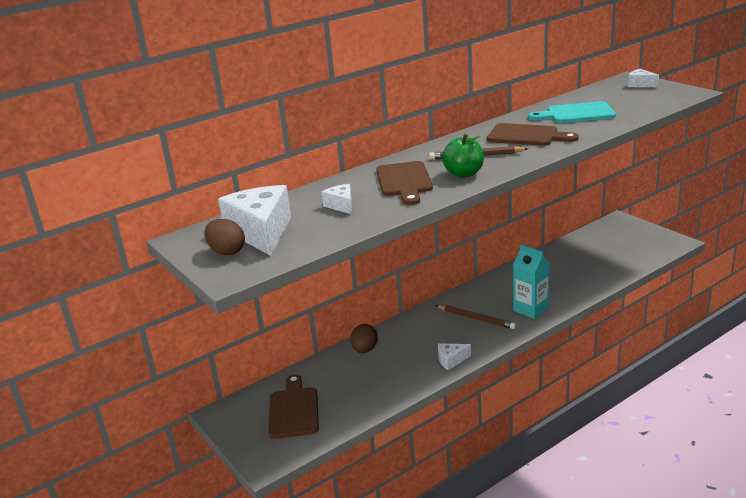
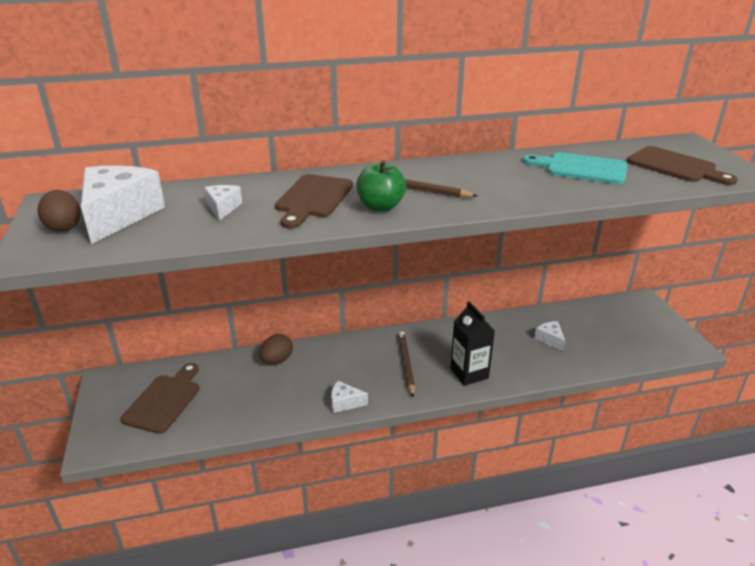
camera: 20 degrees right, 5 degrees up
(476, 318) = (406, 364): brown pencil -> brown pencil turned 150 degrees counterclockwise
(526, 136) = (497, 180): brown cutting board -> brown cutting board (675, 166)
(530, 309) = (469, 373): turquoise carton -> black carton
(640, 84) = (694, 151): white cheese -> white cheese (550, 340)

